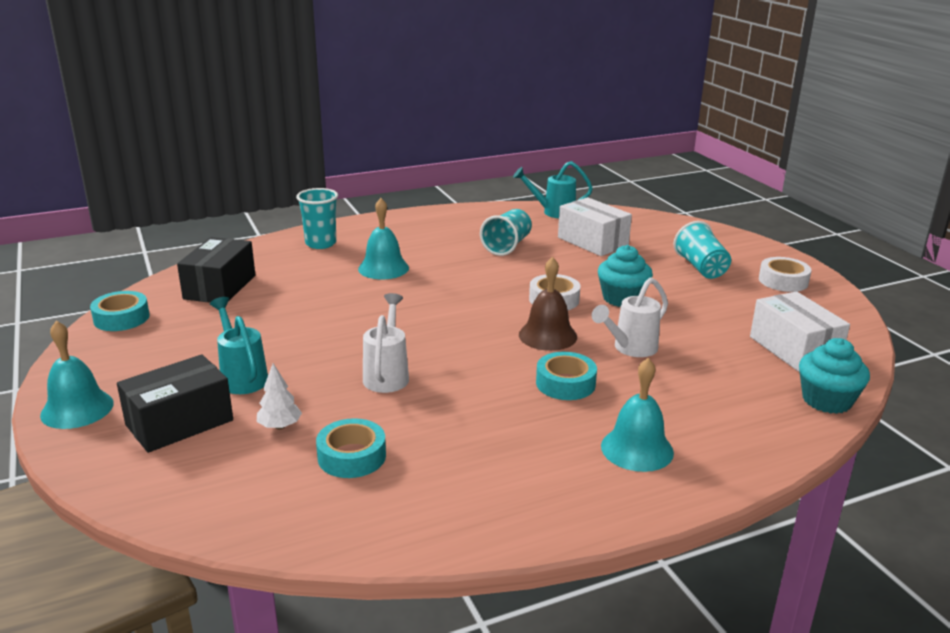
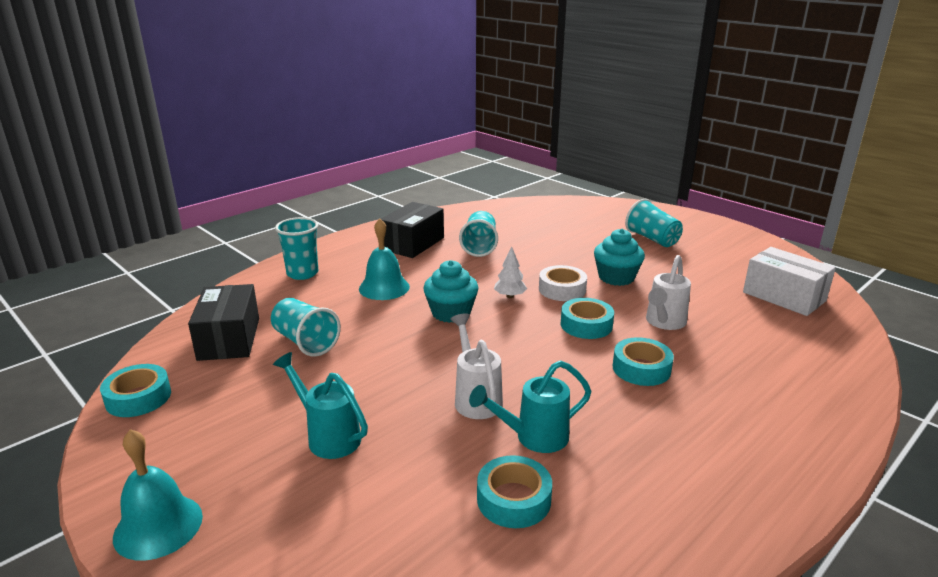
camera: 20 degrees left, 0 degrees up
(179, 423) = (297, 510): black box -> black box (413, 244)
(279, 301) = (305, 342): none -> turquoise cup
(279, 426) = (412, 484): white tree -> white tree (510, 296)
(547, 335) = (586, 325): brown bell -> turquoise tape
(553, 212) = (492, 209): turquoise watering can -> turquoise watering can (533, 438)
(592, 242) = (548, 231): white box -> none
(637, 449) = (755, 419): turquoise bell -> none
(783, 281) = (721, 239): white tape -> none
(827, 400) = (848, 336): turquoise cupcake -> turquoise cupcake (451, 313)

